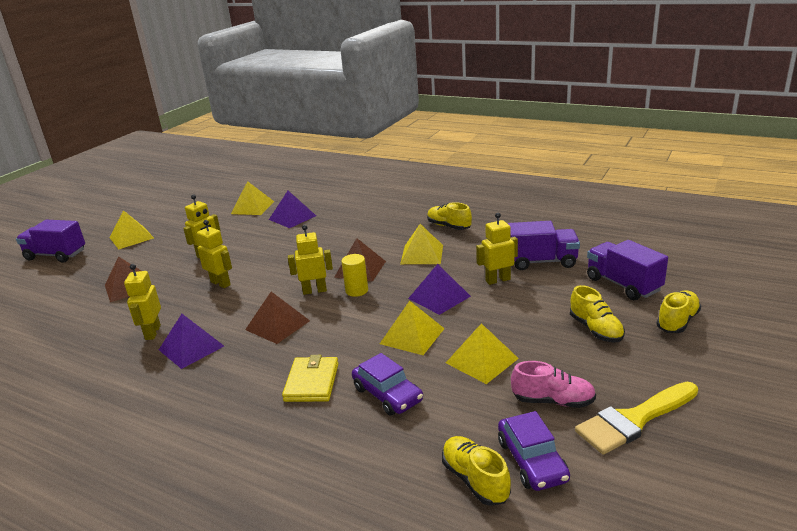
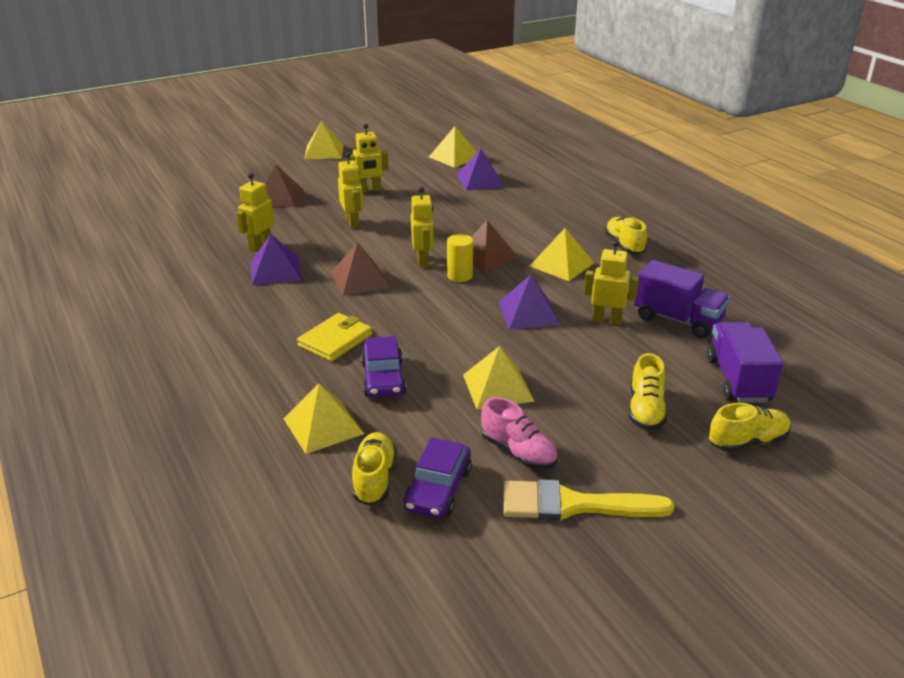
camera: 30 degrees right, 5 degrees up
(56, 255) = (252, 147): purple truck -> none
(314, 291) = (423, 261): yellow robot -> yellow robot turned 60 degrees clockwise
(412, 336) = (461, 338): yellow pyramid -> yellow pyramid (323, 426)

